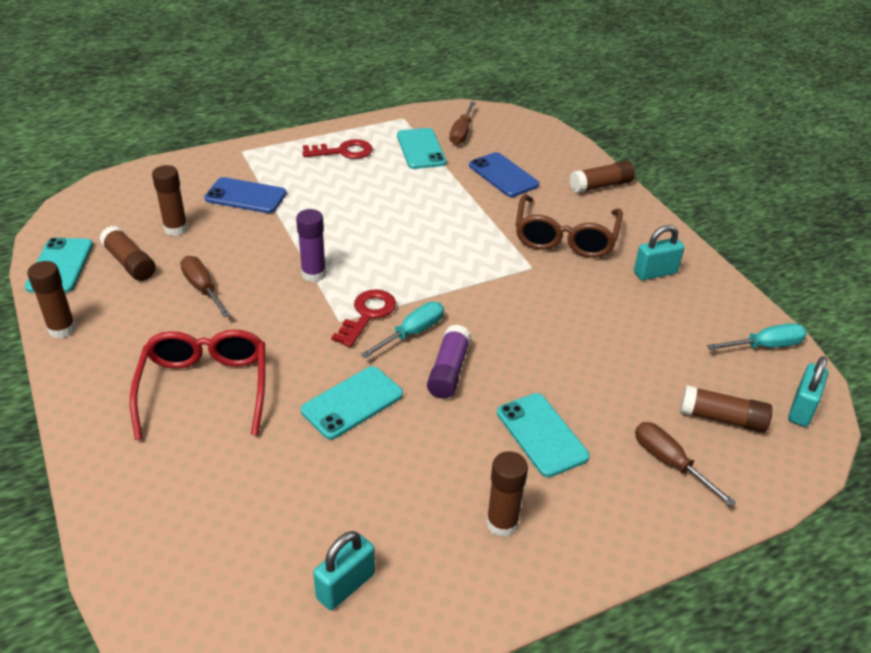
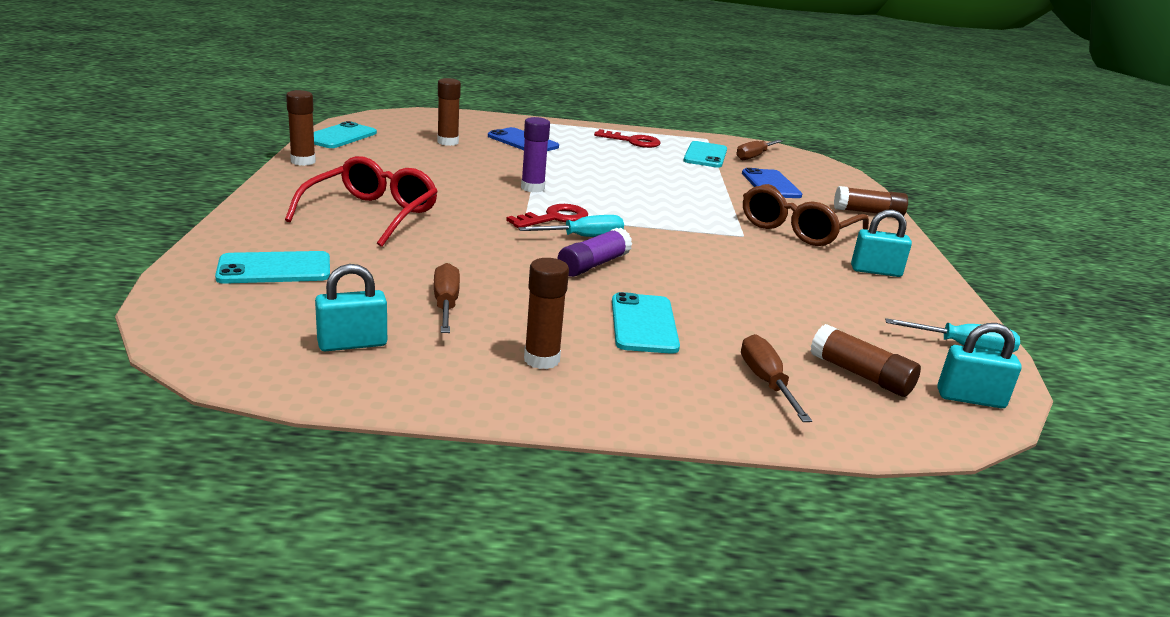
camera: 25 degrees right, 15 degrees down
(129, 263) = (392, 147): brown glue stick -> none
(202, 288) = (432, 171): brown screwdriver -> brown screwdriver (446, 304)
(352, 403) = (484, 255): turquoise phone -> turquoise phone (274, 269)
(802, 409) = (970, 399): turquoise padlock -> turquoise padlock turned 45 degrees clockwise

